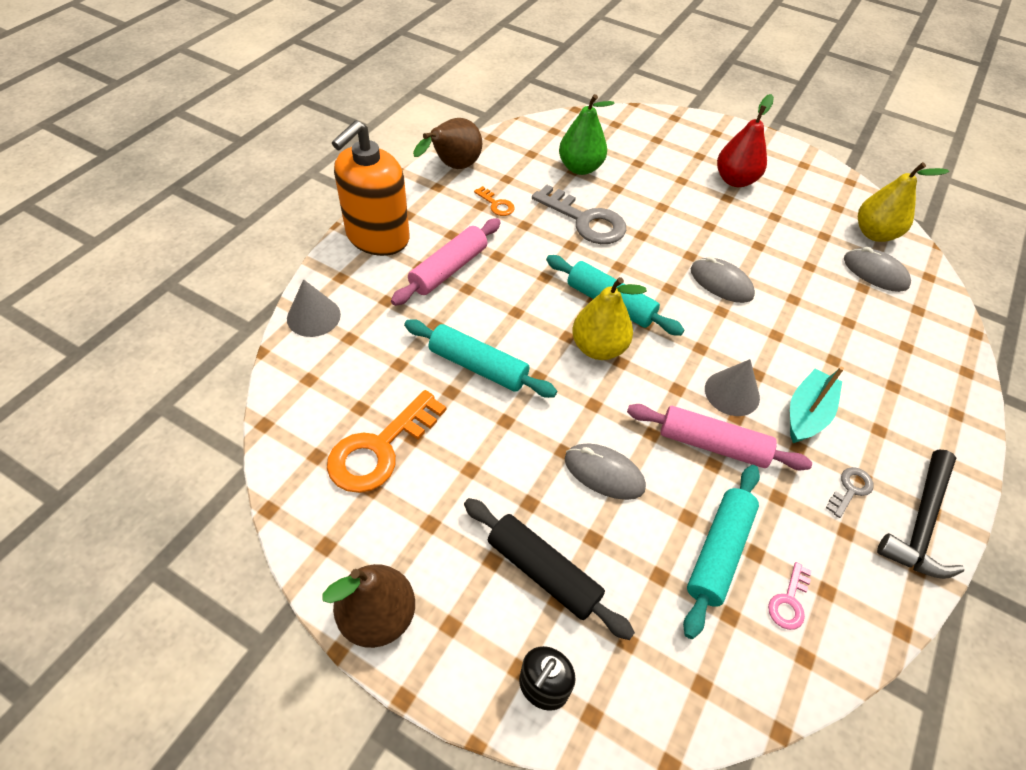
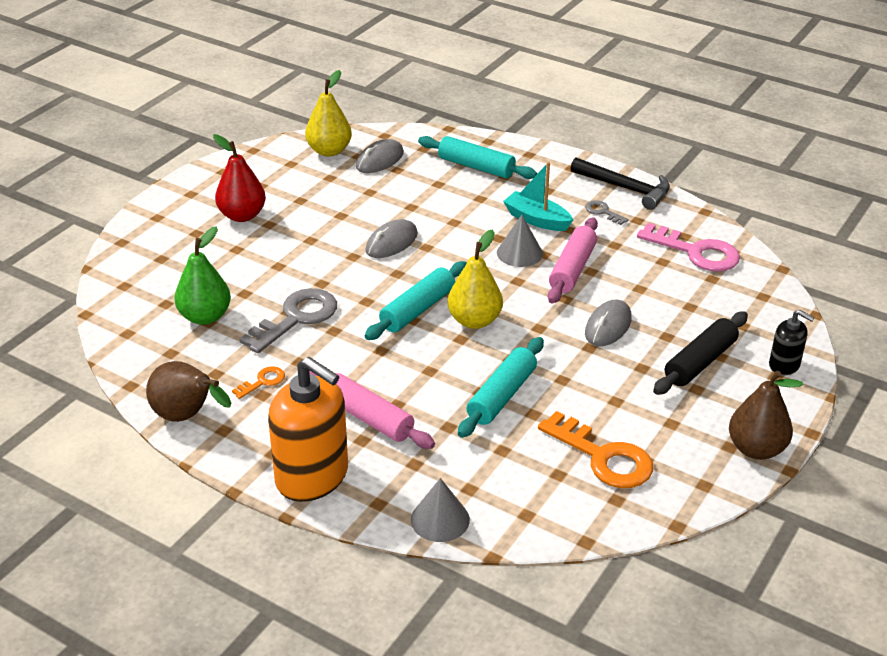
camera: 85 degrees left, 15 degrees down
(718, 552) = (665, 277): turquoise rolling pin -> turquoise rolling pin (476, 167)
(789, 601) = (696, 252): pink key -> pink key, size x2.09

